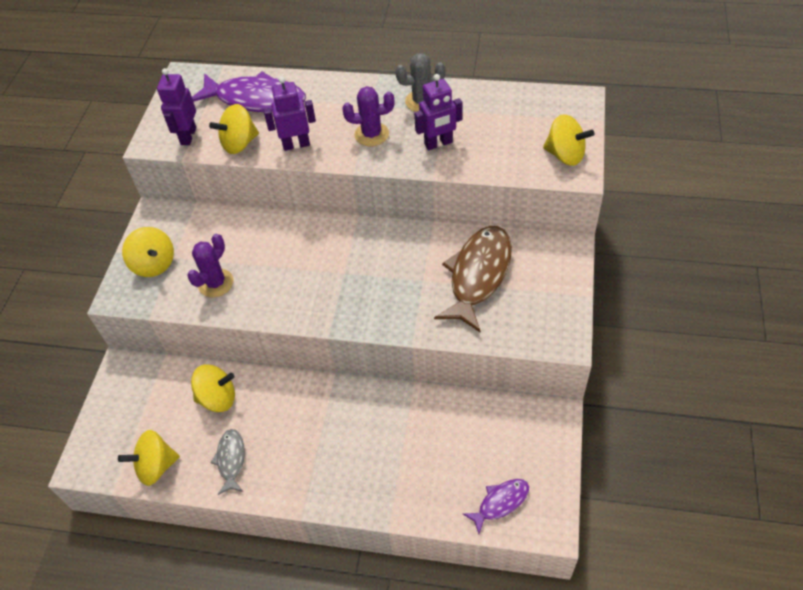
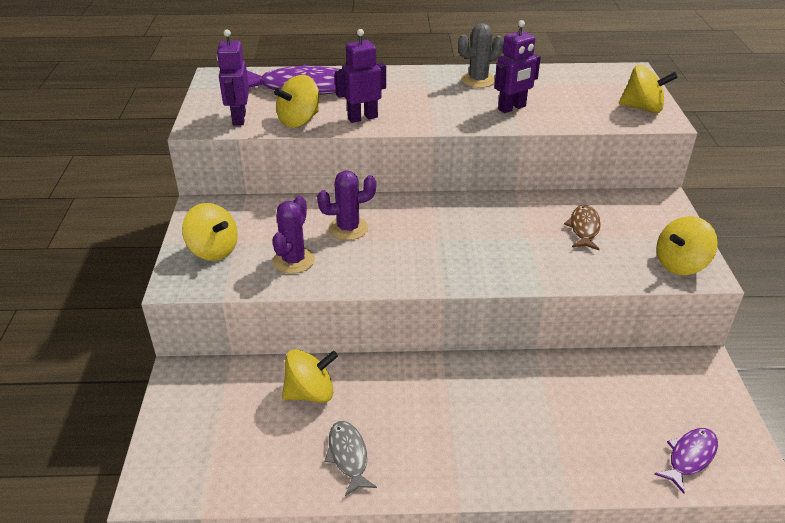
camera: 15 degrees left, 15 degrees down
(156, 466) = (252, 476): yellow spinning top -> yellow spinning top (680, 264)
(371, 134) = (439, 106): purple cactus -> purple cactus (348, 228)
(478, 275) = (584, 228): brown fish -> brown fish, size x0.51

